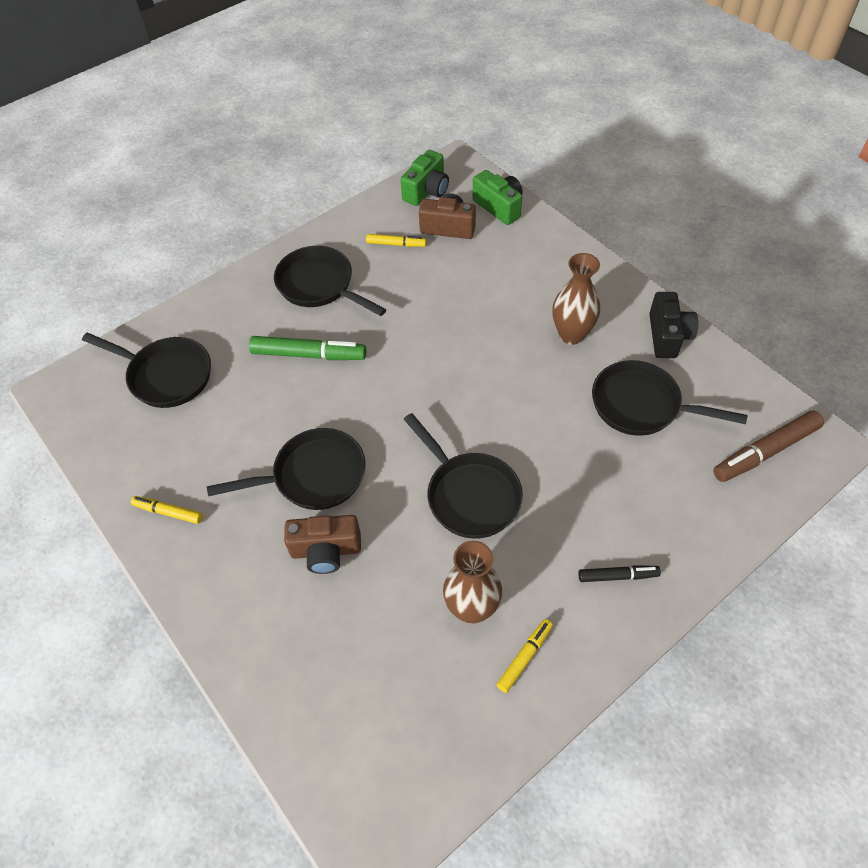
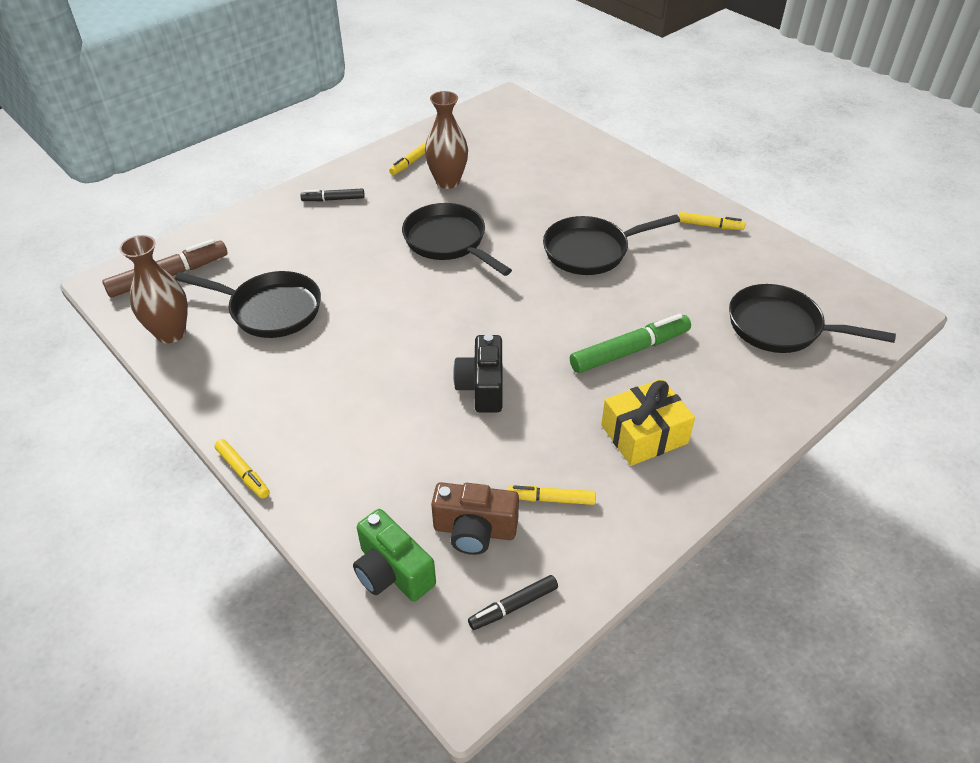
camera: 175 degrees right, 10 degrees down
(309, 354) = (629, 351): green marker -> green marker turned 150 degrees clockwise
(319, 285) = (644, 434): black pan -> yellow gift
(326, 551) = (566, 207): brown camera -> none
(427, 191) = (513, 606): green camera -> black marker
(571, 334) = (325, 377): brown vase -> brown vase (171, 333)
(613, 263) = (243, 472): none -> yellow marker
(667, 336) = (212, 377): black camera -> black camera (482, 387)

